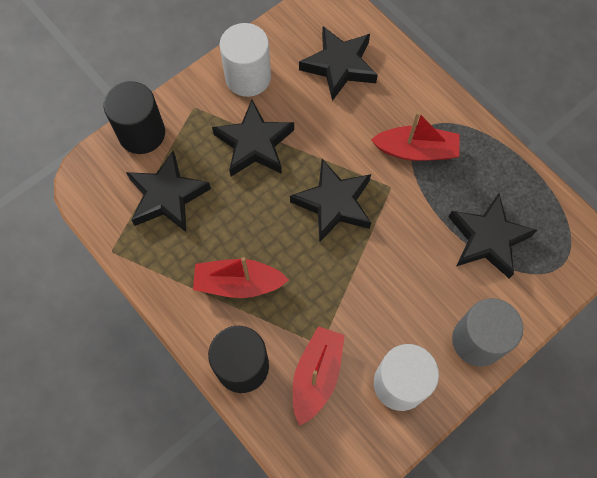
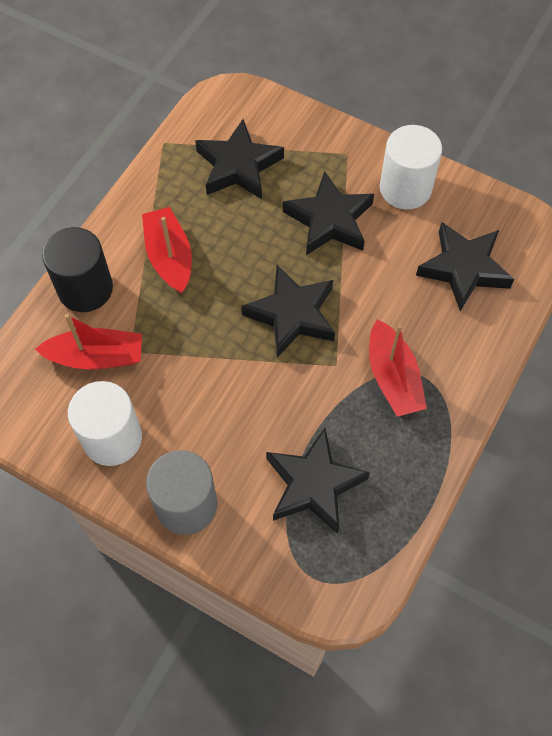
camera: 70 degrees right, 5 degrees down
(142, 133) = (297, 121): black cylinder -> none

